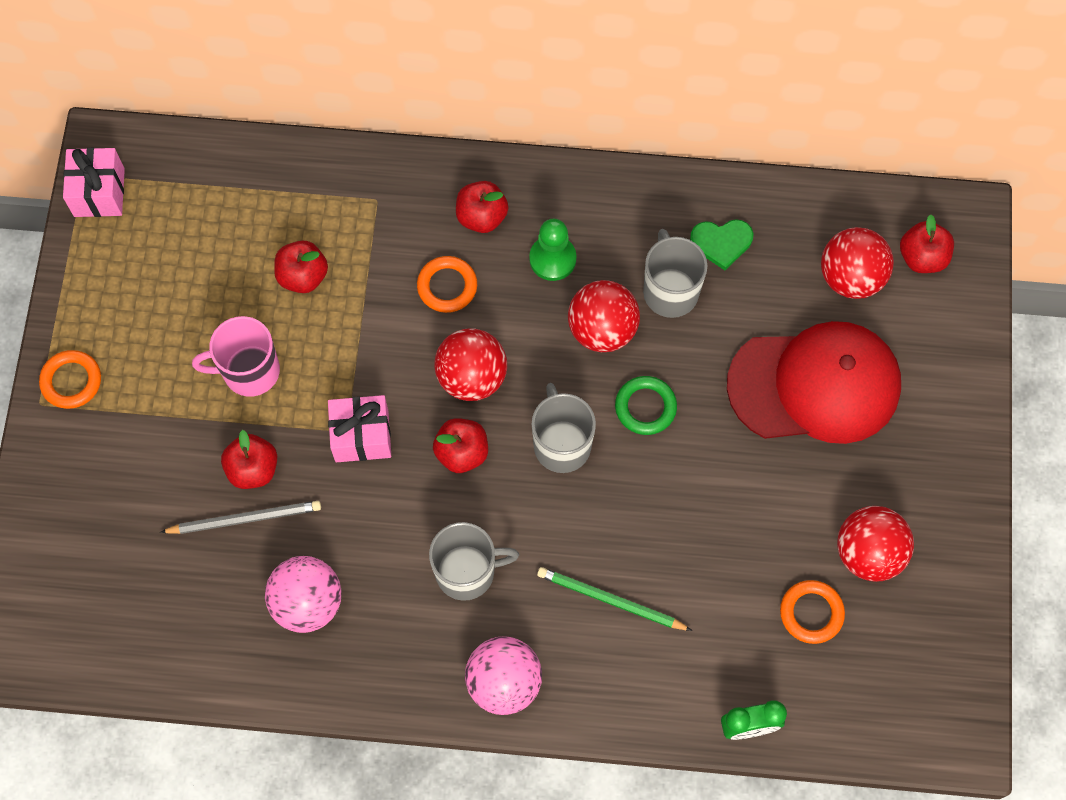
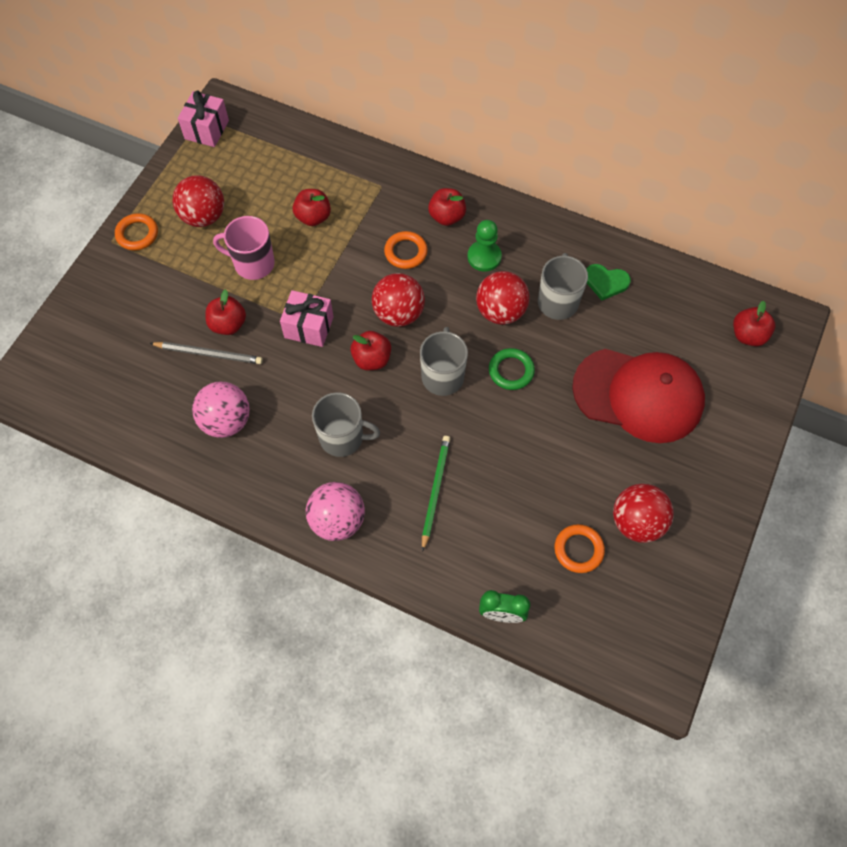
camera: 20 degrees right, 5 degrees down
(610, 600) = (435, 491): green pencil -> green pencil turned 60 degrees clockwise
(851, 277) = (690, 332): red ball -> red ball (203, 216)

